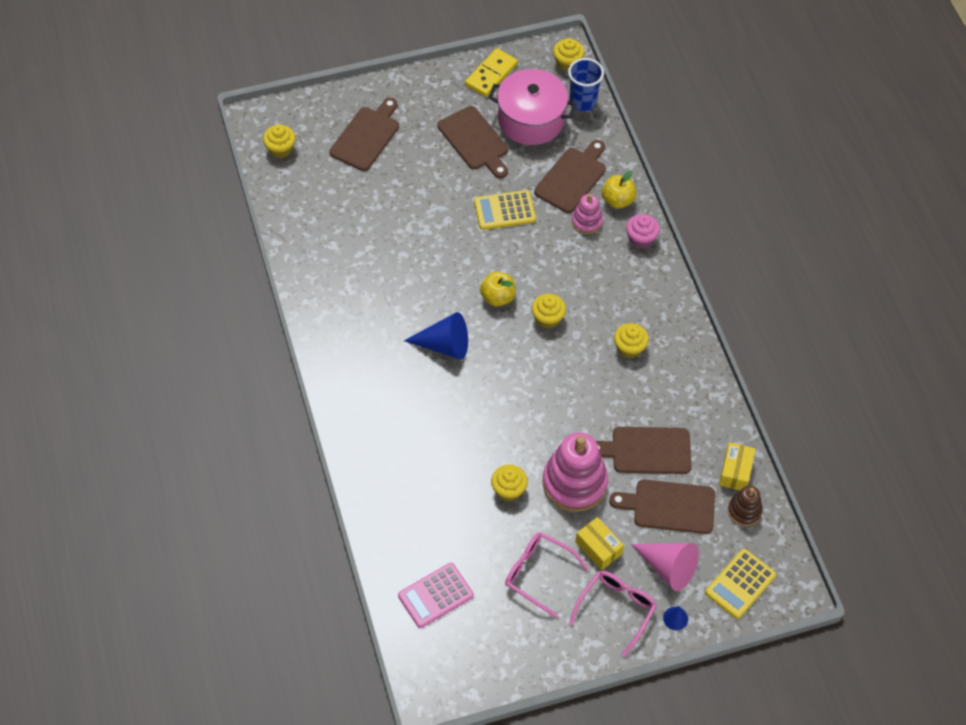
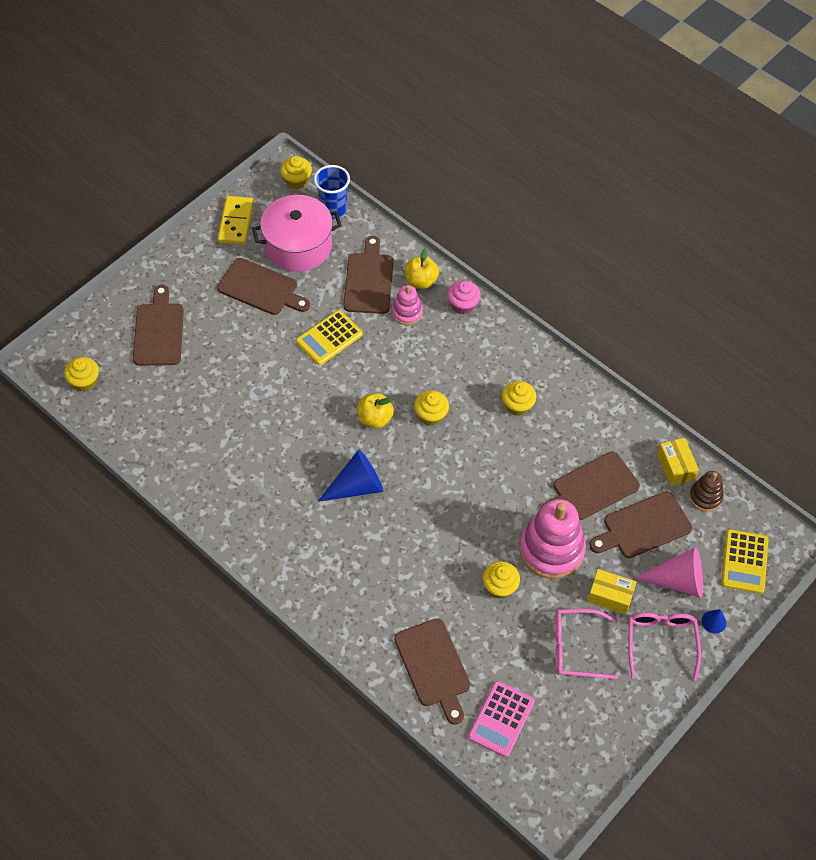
camera: 30 degrees left, 0 degrees up
(408, 523) = (433, 666): none -> brown cutting board

